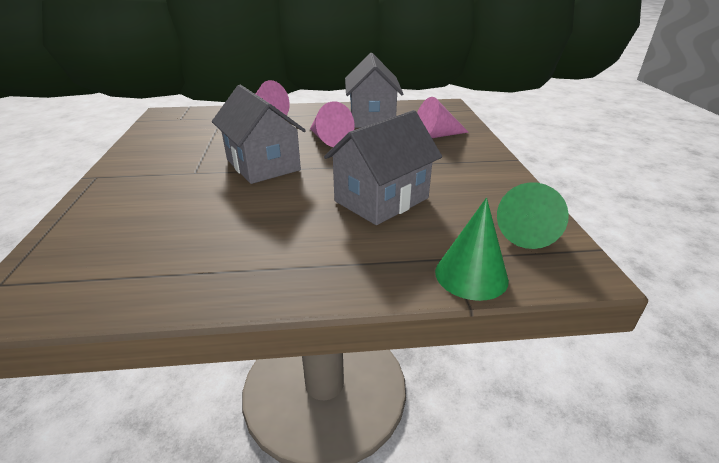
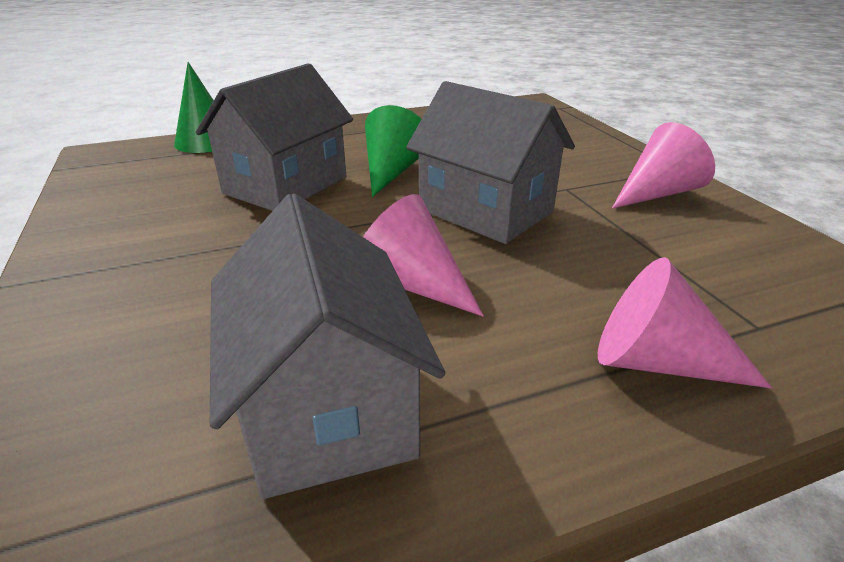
camera: 165 degrees right, 0 degrees up
(436, 136) = (143, 340): pink cone -> pink cone (657, 193)
(529, 231) = (117, 174): green cone -> green cone (392, 172)

